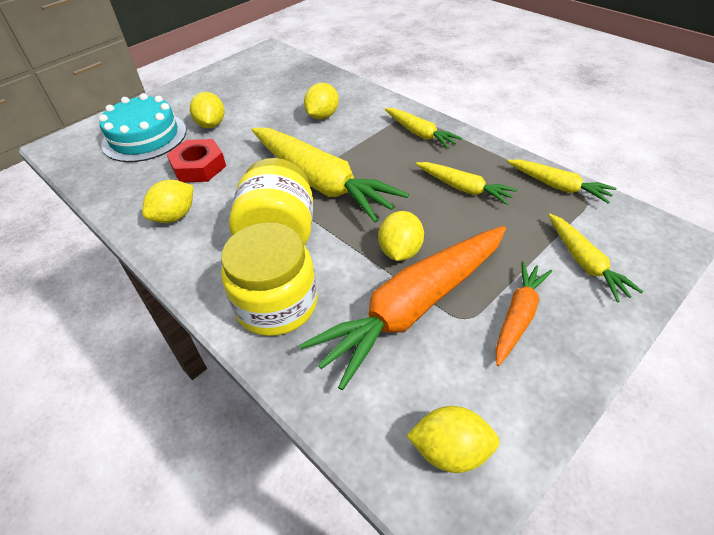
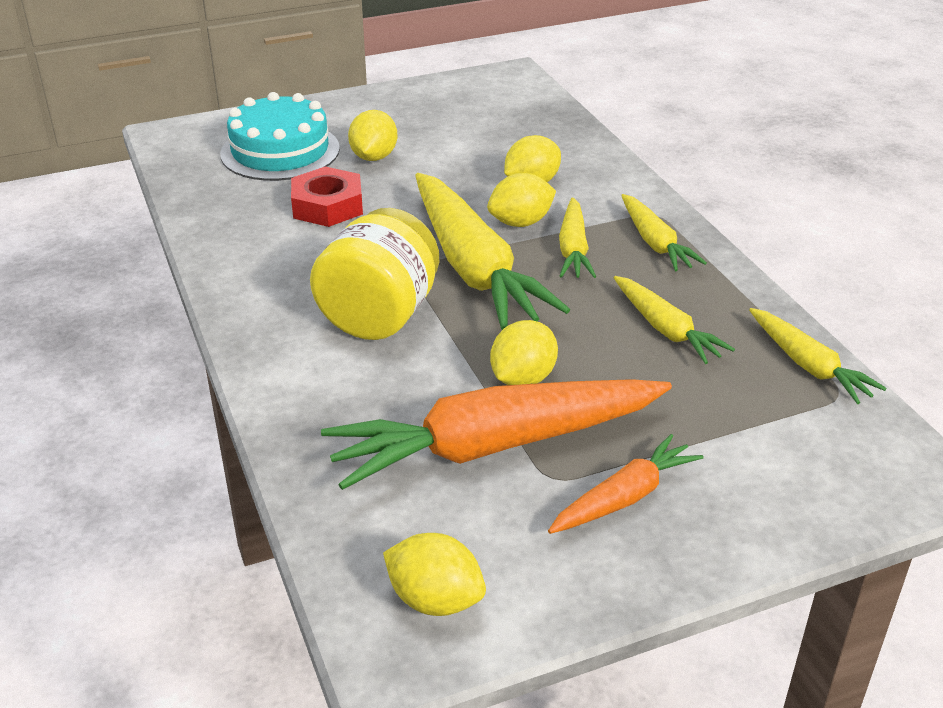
camera: 20 degrees right, 10 degrees down
(175, 216) = (265, 257): yellow lemon -> yellow lemon (520, 222)
(276, 304) = (329, 389): yellow jar -> none
(585, 263) = (768, 468): yellow carrot -> yellow carrot (573, 249)

